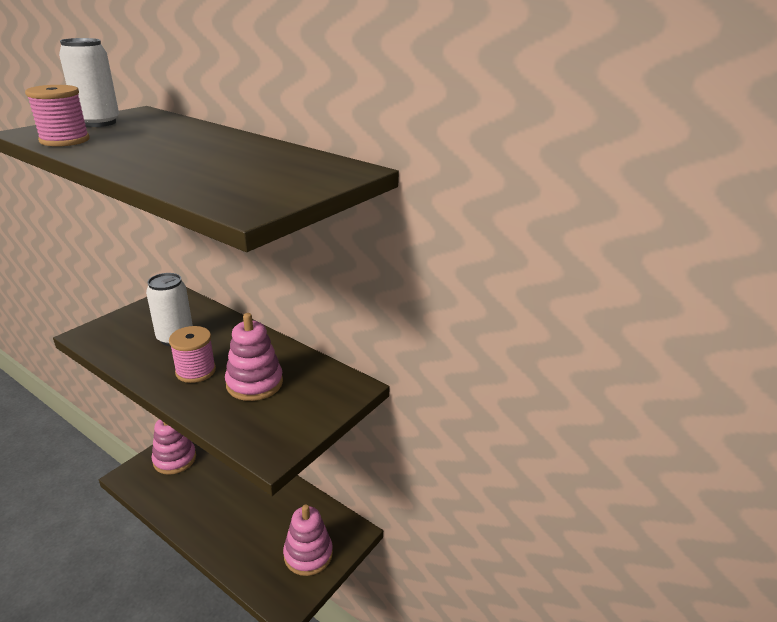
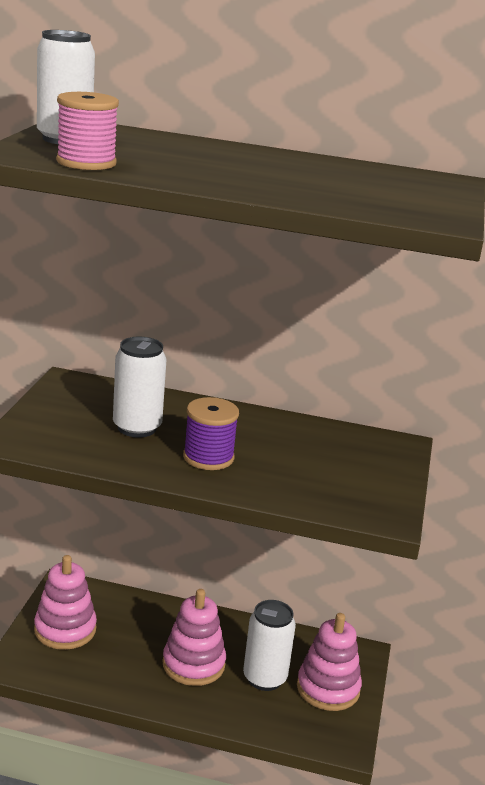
camera: 25 degrees left, 5 degrees down
(195, 371) = (208, 457): pink spool -> purple spool
(254, 383) = (291, 458): pink stacking toy -> pink stacking toy (193, 664)
(270, 532) = (264, 678): none -> white can

